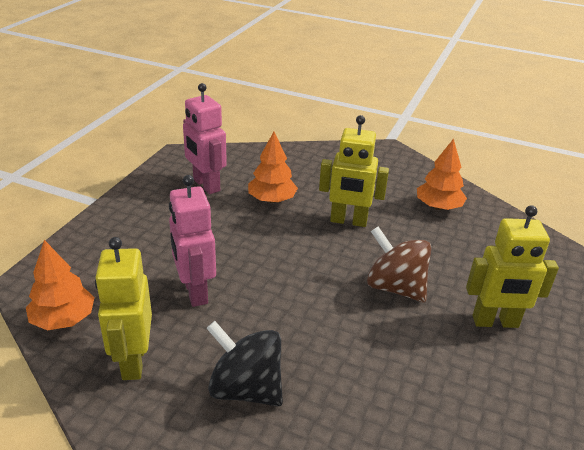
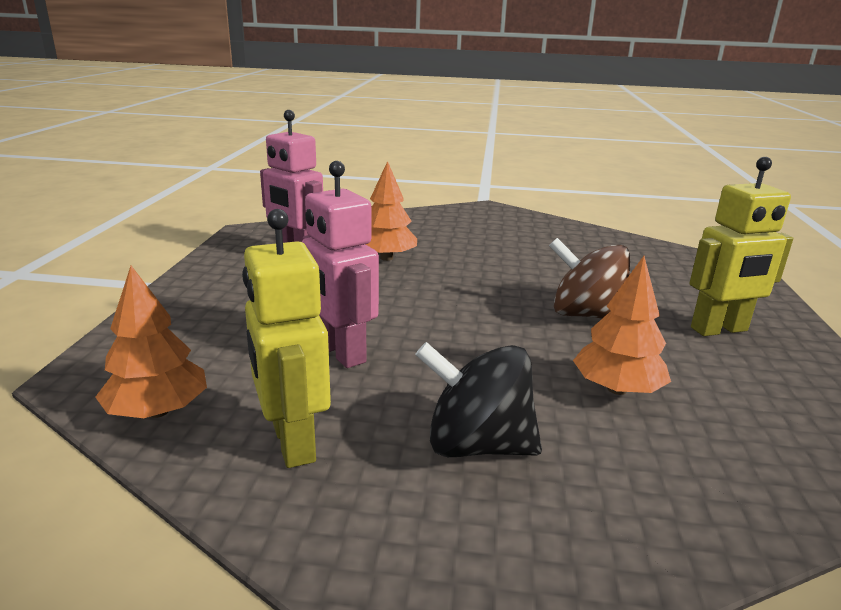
camera: 15 degrees left, 10 degrees down
(348, 221) = (489, 266): yellow robot -> none
(438, 207) = (576, 244): orange tree -> orange tree (617, 389)

